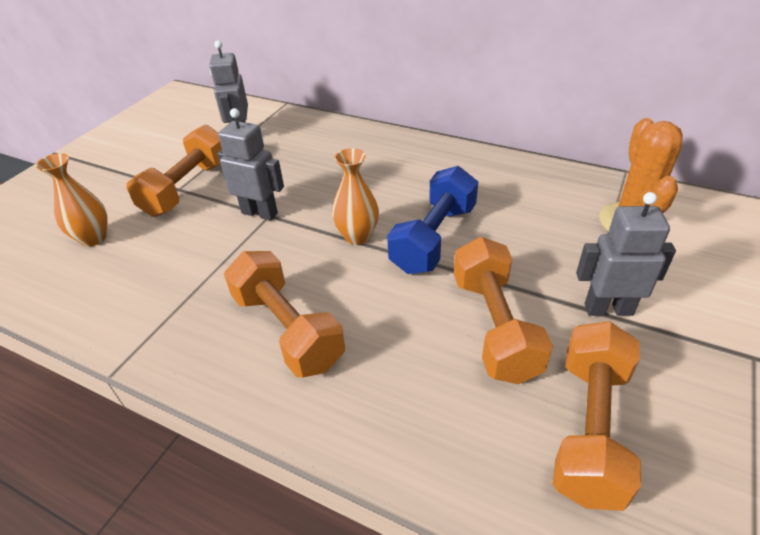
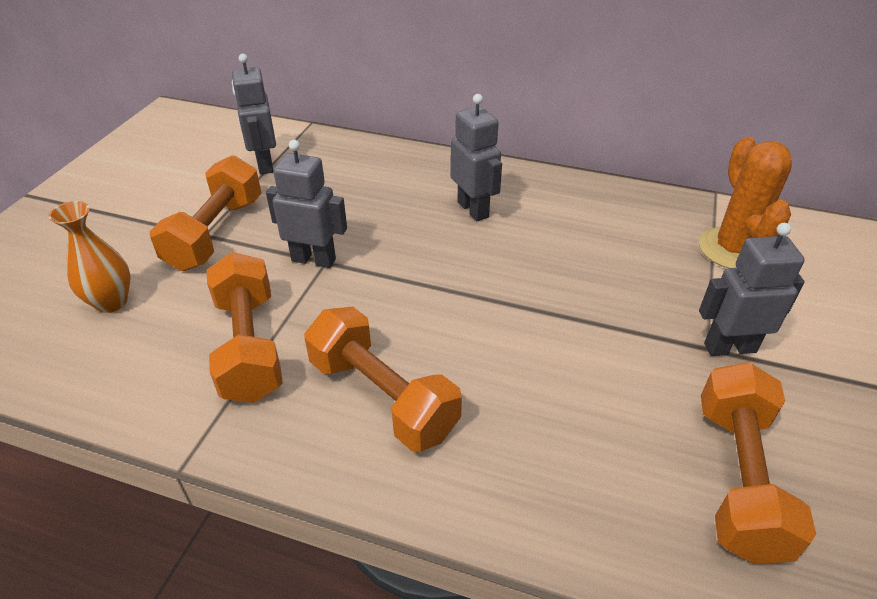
camera: 10 degrees left, 0 degrees up
(357, 236) = (437, 281): orange vase -> none
(403, 178) = (473, 209): none -> grey robot
(434, 238) = (525, 279): blue dumbbell -> none
(494, 326) = (614, 375): orange dumbbell -> orange dumbbell (249, 346)

